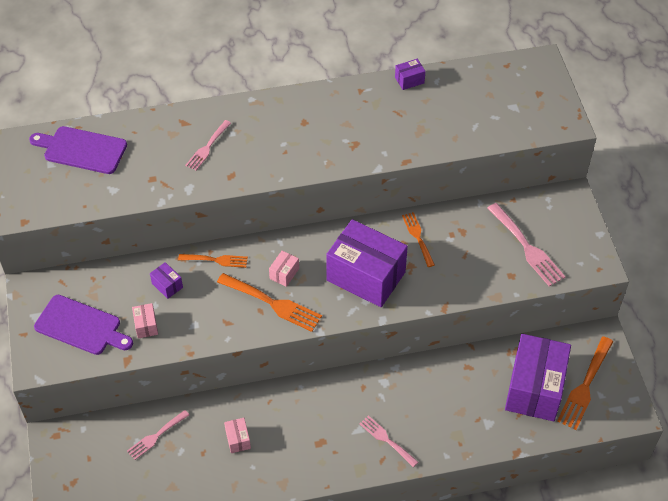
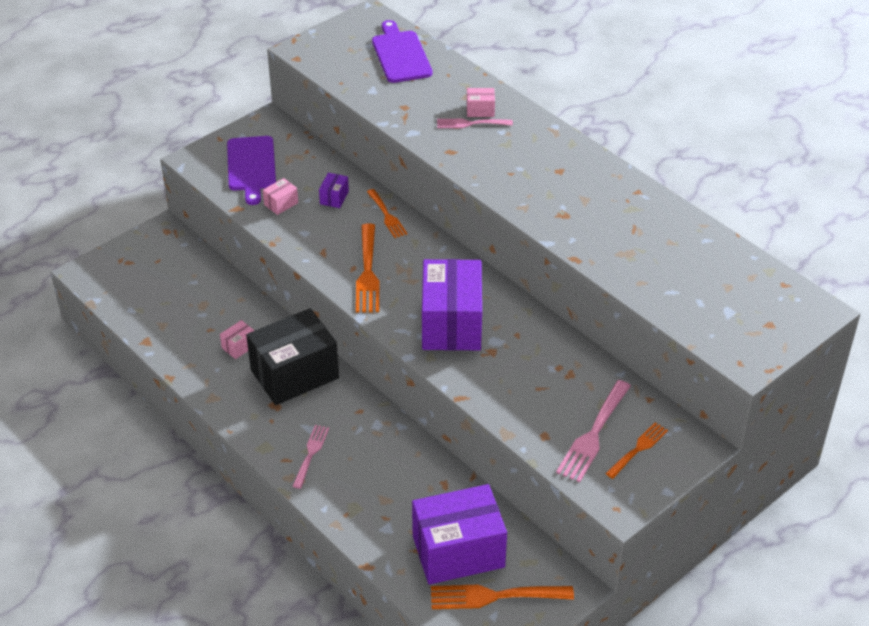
camera: 60 degrees right, 10 degrees down
(156, 436) = (206, 292): pink fork -> none
(284, 273) = (408, 266): pink box -> pink box (480, 110)
(295, 413) = (294, 374): none -> black box
(409, 80) = (686, 220): purple box -> none
(417, 237) = (532, 342): orange fork -> orange fork (638, 449)

